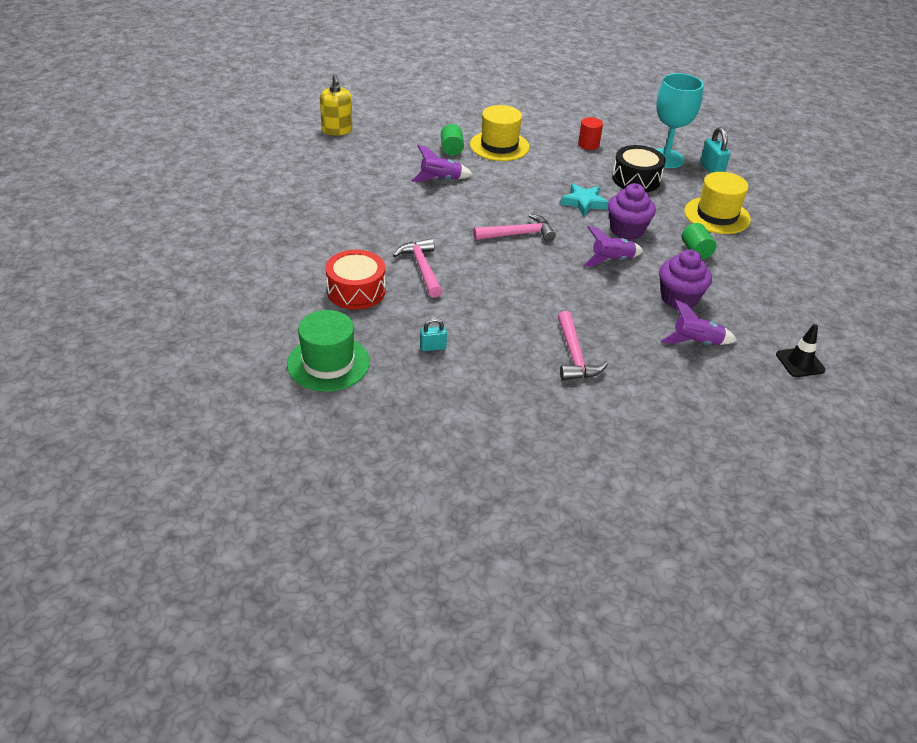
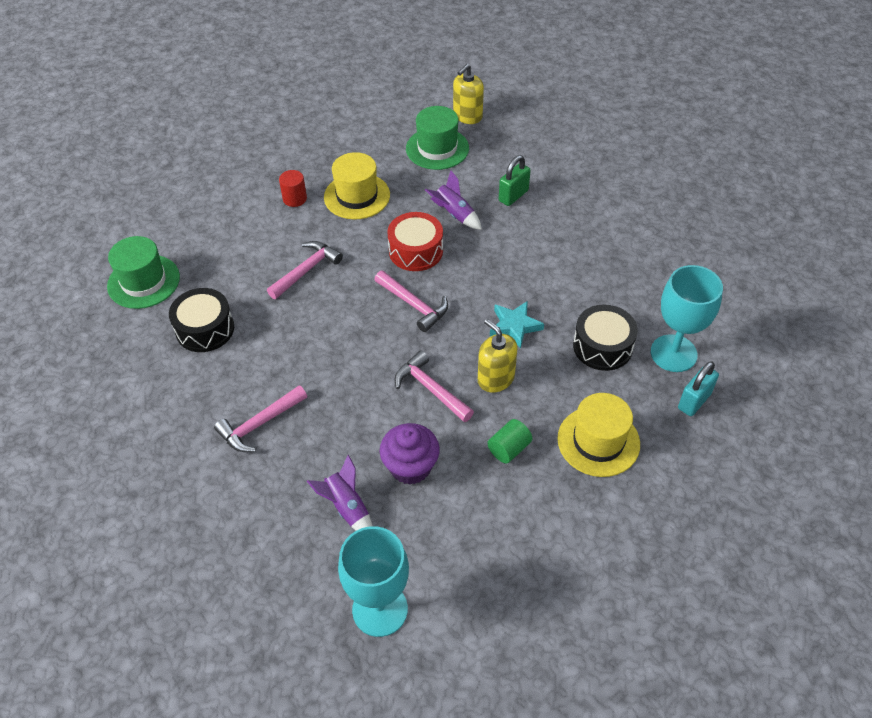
camera: 60 degrees right, 10 degrees up
(356, 157) = (437, 148): none -> green hat
(356, 291) = (244, 249): red drum -> red drum (416, 251)
(433, 347) = (205, 329): turquoise padlock -> black drum
(451, 149) = (513, 196): green cylinder -> green padlock
(499, 146) = (555, 222): yellow hat -> yellow hat (357, 196)
(588, 145) = (632, 282): red cylinder -> red cylinder (295, 199)
(611, 260) = (431, 389): purple rocket -> pink hammer
(627, 230) = (495, 379): purple cupcake -> yellow soap dispenser
(800, 362) = (380, 609): black traffic cone -> turquoise goblet

